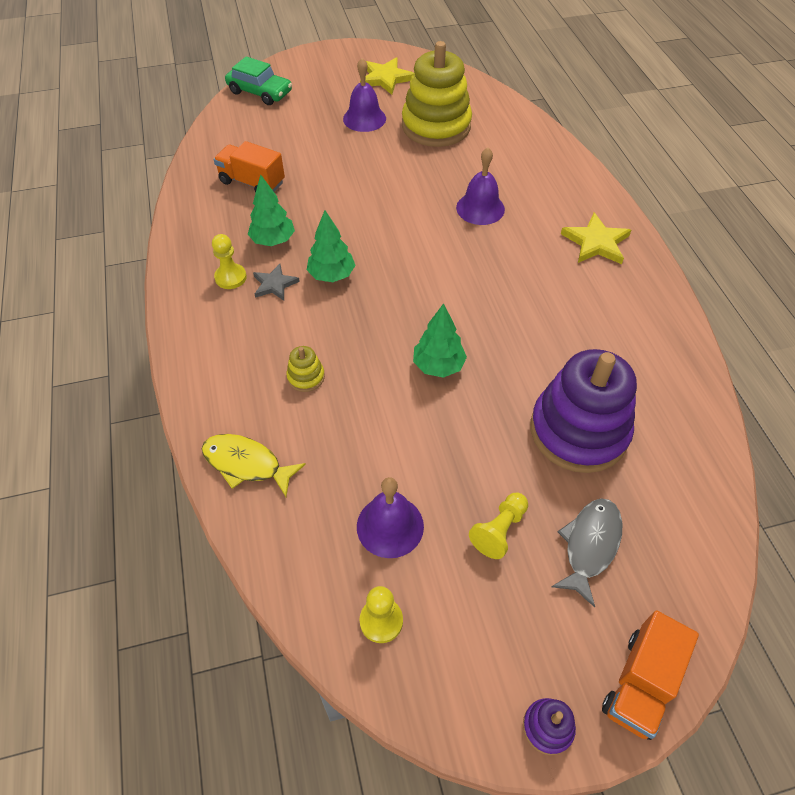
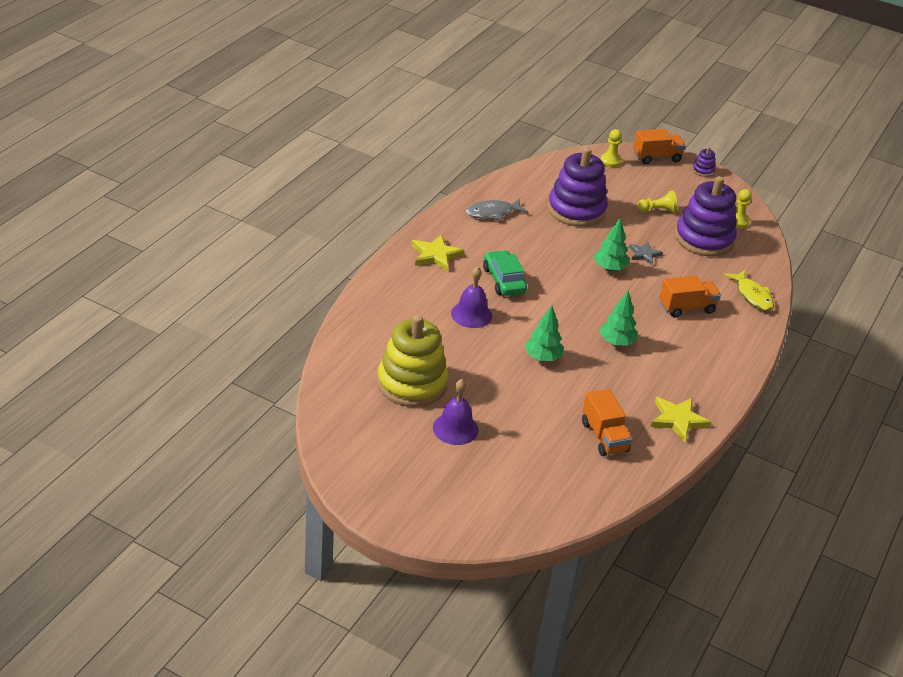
camera: 140 degrees left, 15 degrees down
(230, 277) = (682, 383): yellow pawn -> yellow pawn (610, 161)
(260, 92) = (508, 519): green car -> green car (504, 280)
(273, 241) = (632, 386): green tree -> green tree (542, 357)
(274, 284) = (658, 361): grey star -> grey star (644, 254)
(306, 377) = (686, 308): yellow stacking toy -> orange truck
(385, 78) = (385, 452): yellow star -> yellow star (678, 420)
(390, 526) = (704, 239): purple bell -> purple stacking toy
(590, 545) = (625, 186): grey fish -> grey fish (492, 213)

